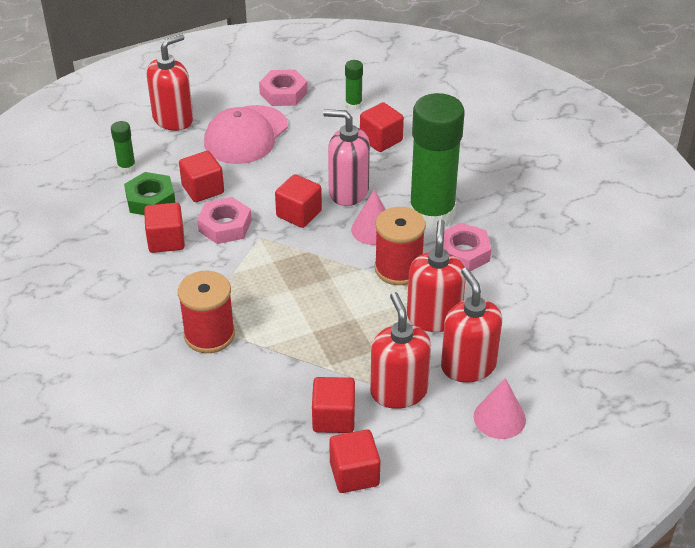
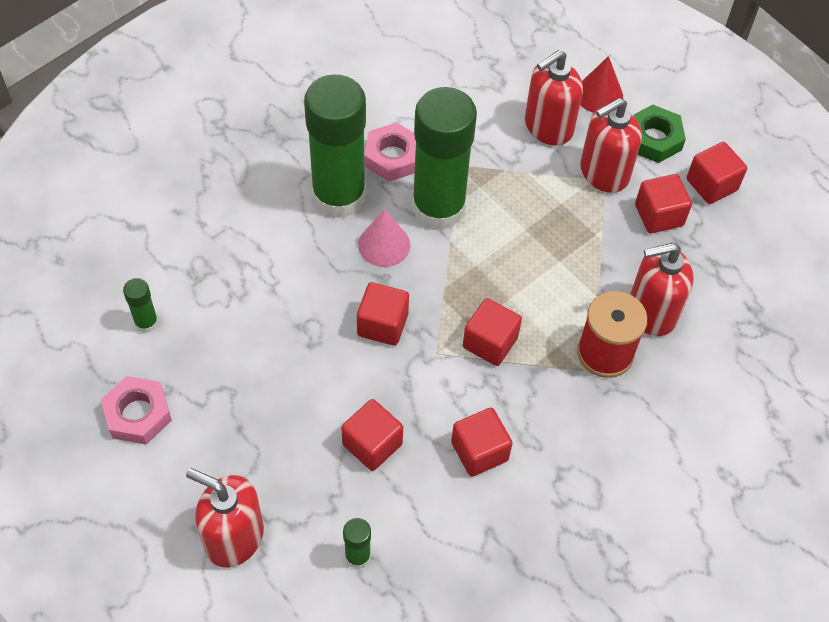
camera: 110 degrees left, 15 degrees up
(150, 200) = (413, 499): green nut -> green nut (653, 139)
(225, 226) = (431, 396): pink nut -> none
(246, 135) = (246, 431): pink cap -> none
(348, 191) = (326, 285): pink soap dispenser -> none
(381, 140) = (215, 275): red cube -> red cube (490, 342)
(398, 269) = (438, 208): red spool -> green glue stick
(434, 317) = (496, 164): red soap dispenser -> red soap dispenser (651, 312)
(499, 418) = (599, 95): pink cone -> red cone

